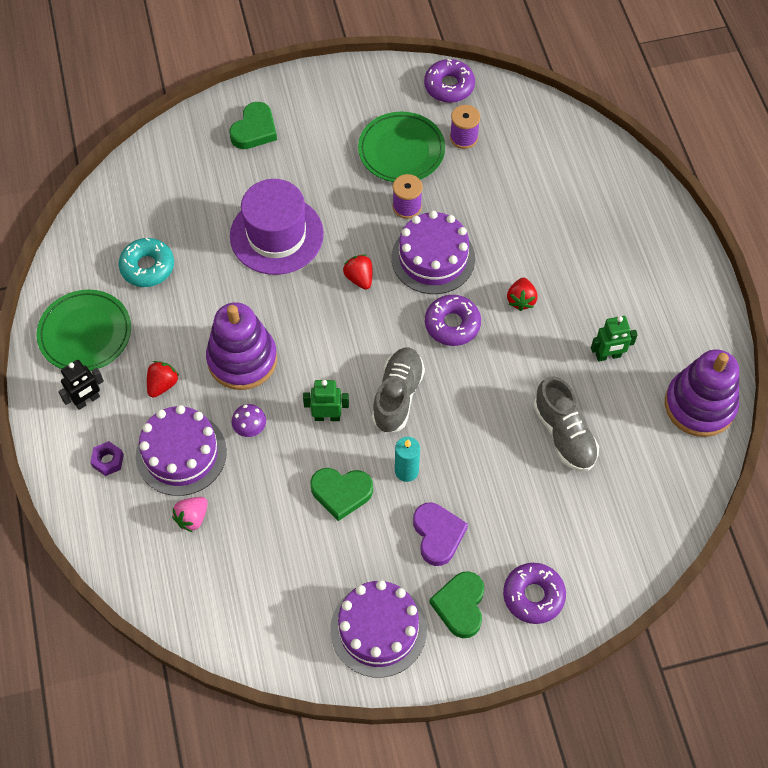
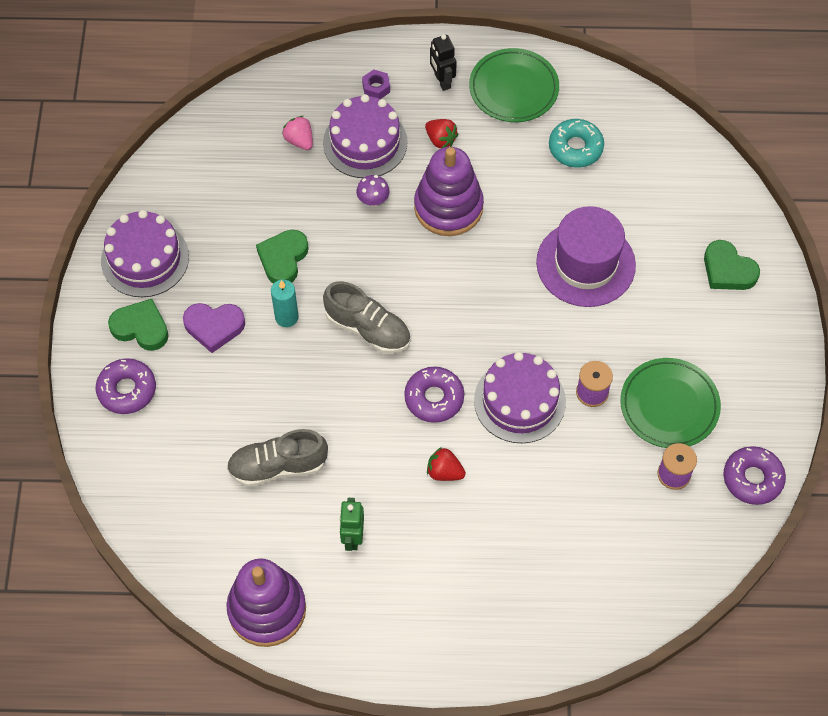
camera: 105 degrees right, 0 degrees up
(327, 416) = (365, 264): green robot -> none
(359, 278) = (513, 327): red strawberry -> none

